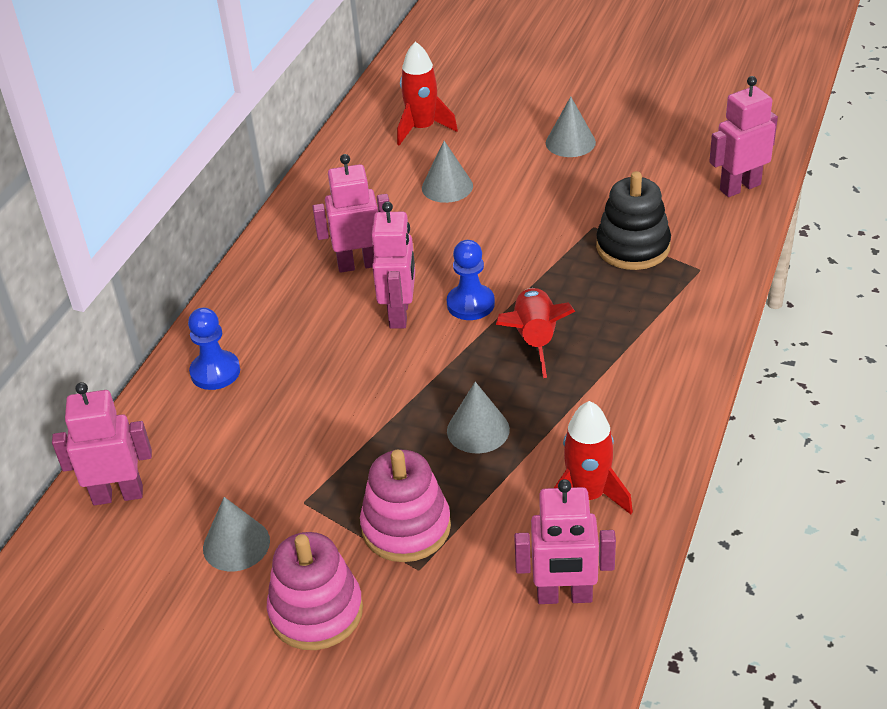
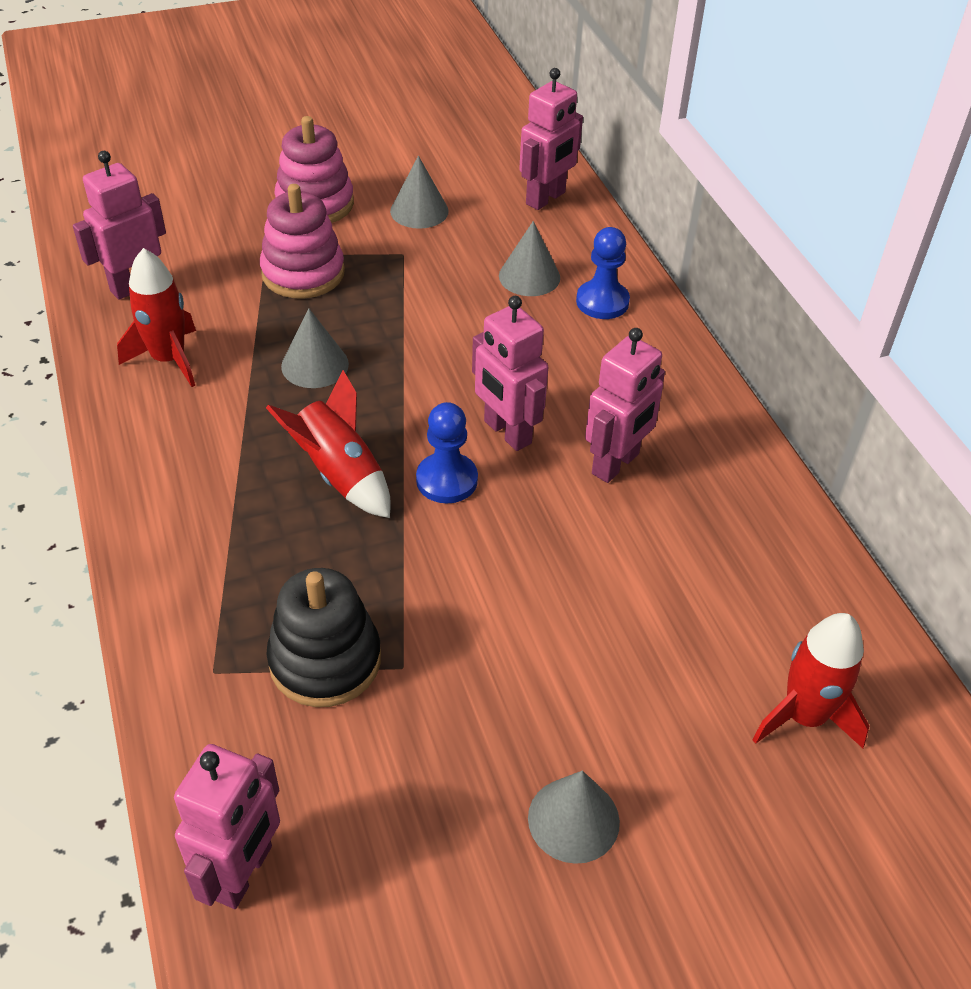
camera: 135 degrees right, 5 degrees up
(447, 187) = (649, 627): grey cone -> grey cone (529, 276)

